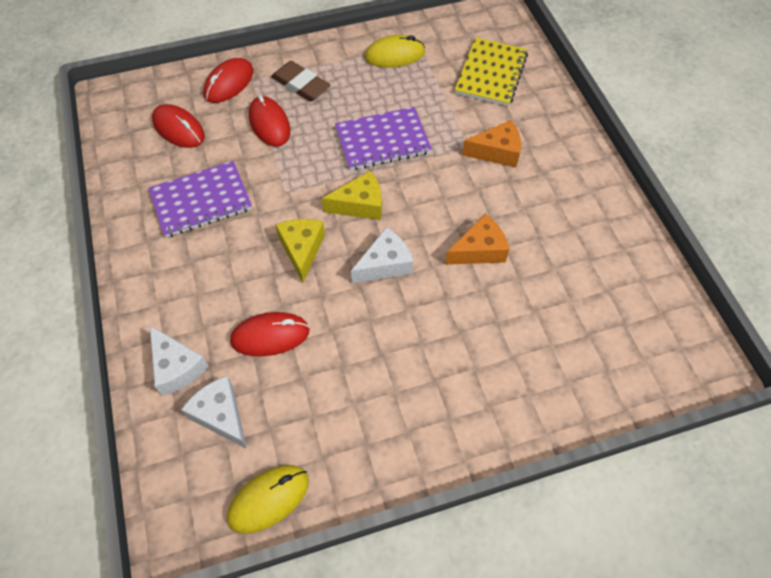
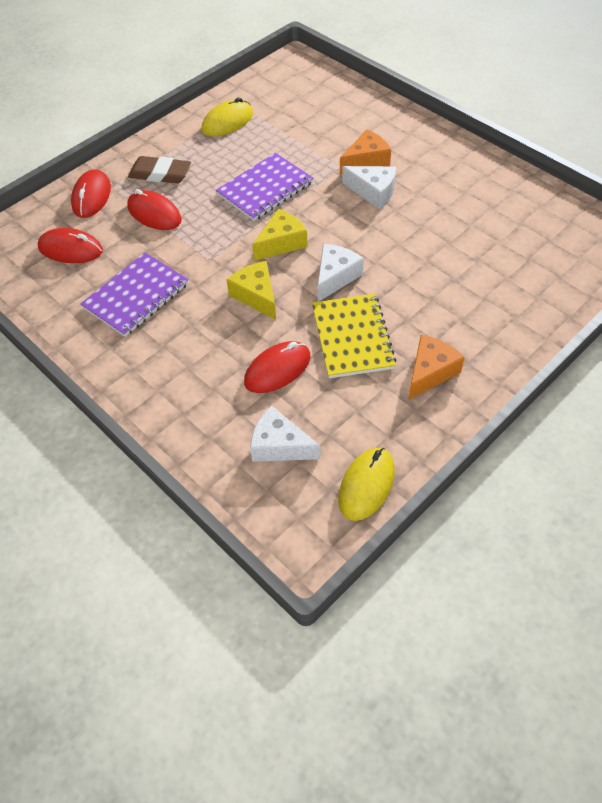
camera: 25 degrees left, 5 degrees down
(177, 367) = (212, 429): white cheese -> white cheese (373, 192)
(479, 250) = (404, 236): orange cheese -> orange cheese (430, 372)
(491, 73) = (320, 107): yellow notebook -> yellow notebook (352, 337)

